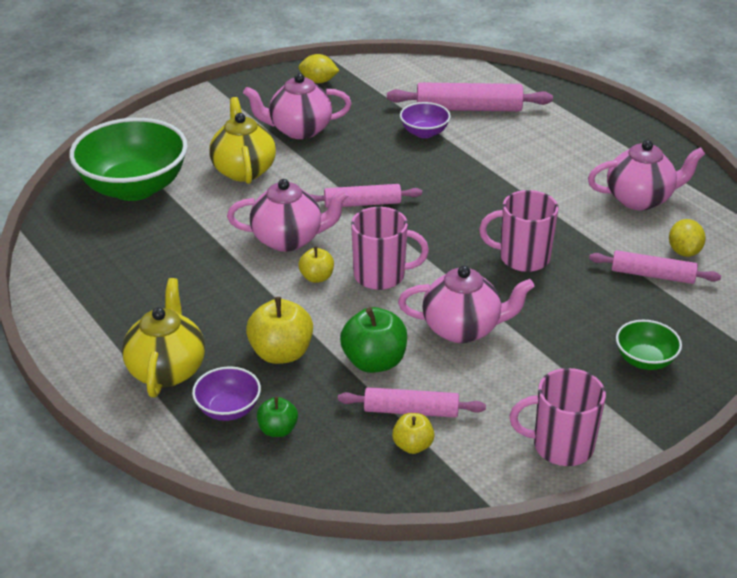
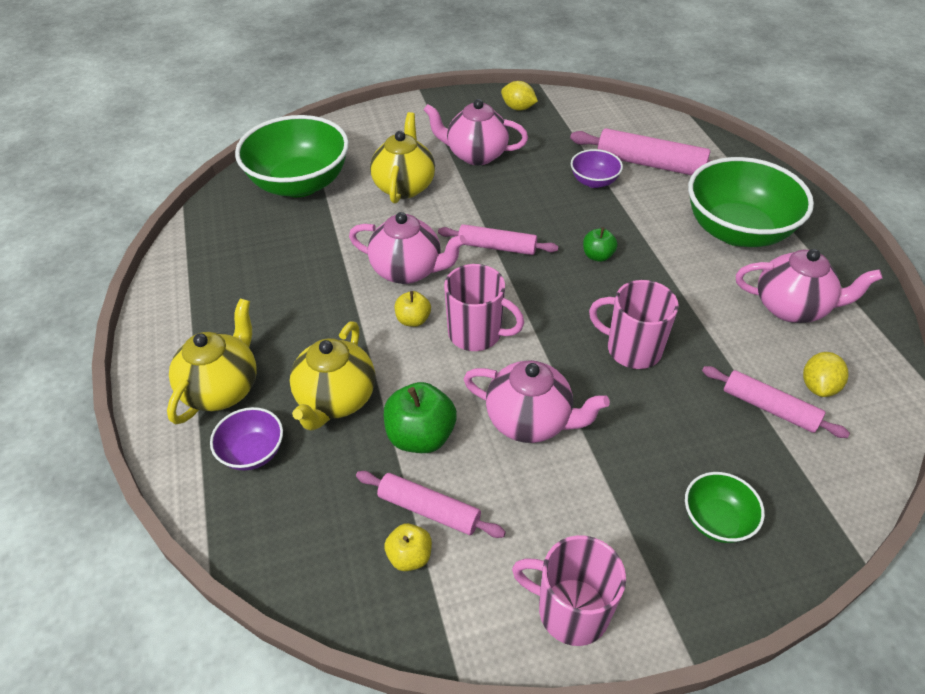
camera: 20 degrees right, 10 degrees up
(278, 430) = (286, 492): green apple -> green apple (597, 256)
(281, 353) = (336, 399): yellow apple -> yellow teapot
(570, 149) = (737, 231): none -> green bowl

